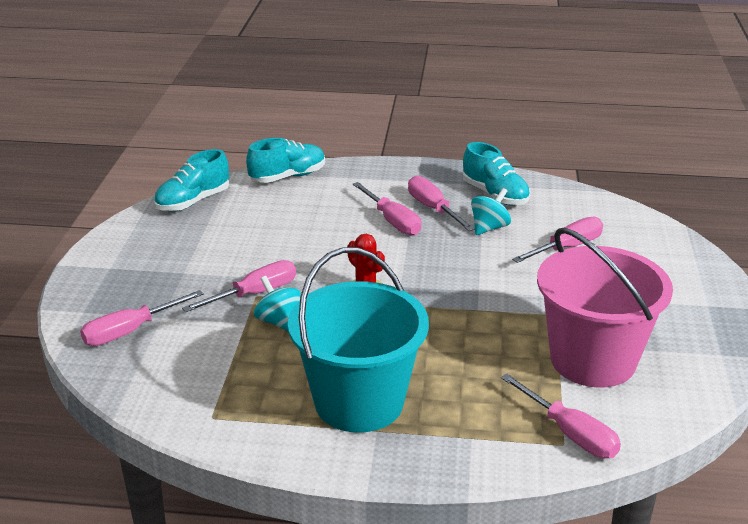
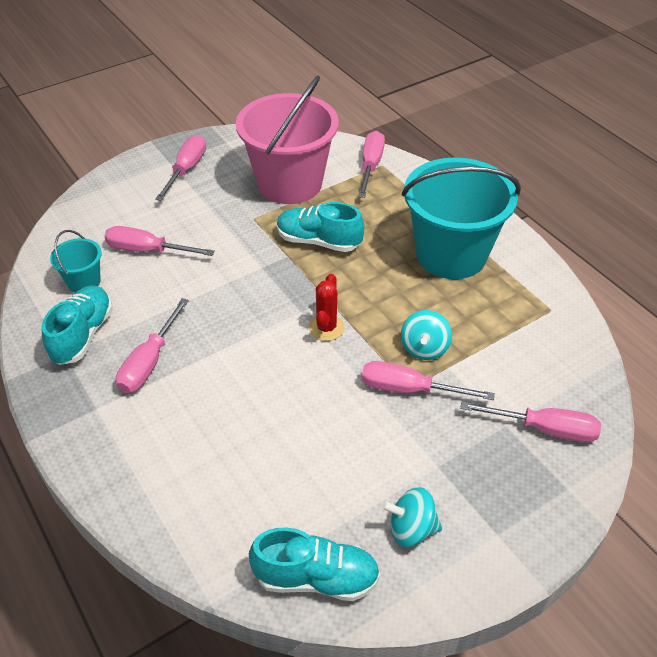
camera: 130 degrees left, 15 degrees up
(288, 177) = (178, 530): turquoise shoe -> turquoise shoe (318, 241)
(392, 221) = (200, 377): pink screwdriver -> pink screwdriver (186, 169)
(489, 228) = (153, 308): turquoise spinning top -> turquoise spinning top (411, 529)
(557, 211) = (84, 282): none -> turquoise bucket

